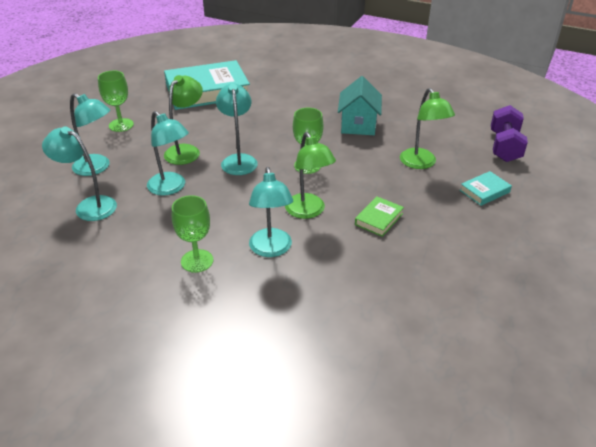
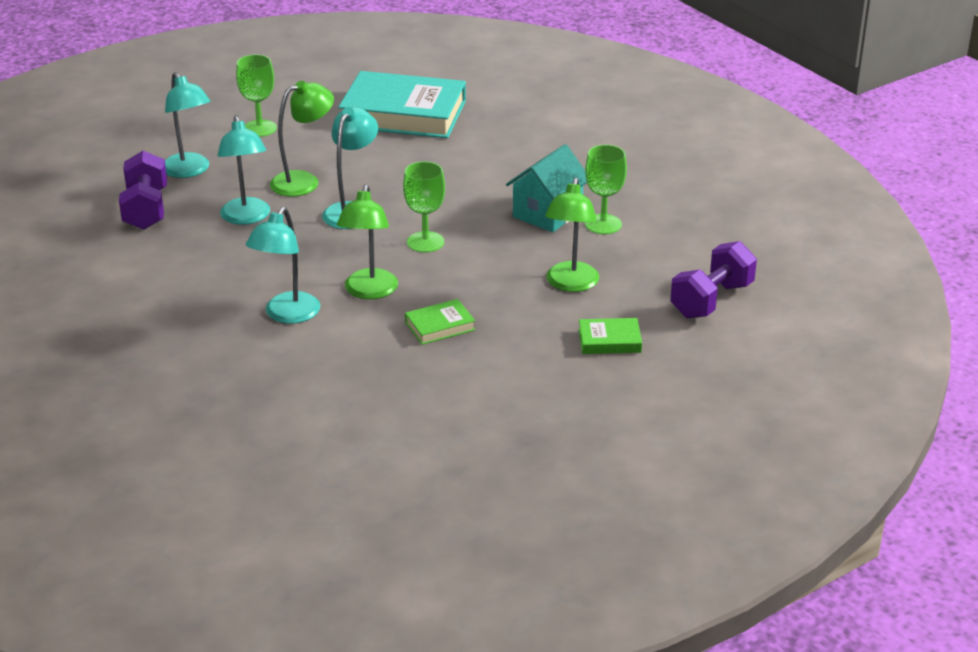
camera: 30 degrees right, 5 degrees down
(89, 206) = (146, 209): turquoise lamp -> purple dumbbell
(197, 261) = (201, 299): green goblet -> green goblet (603, 224)
(484, 191) = (609, 341): turquoise book -> green book

